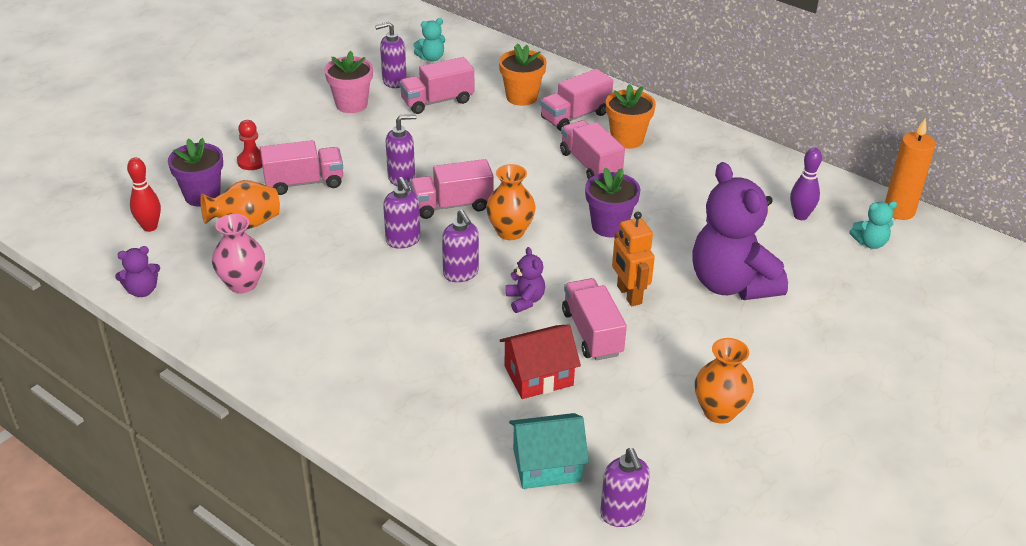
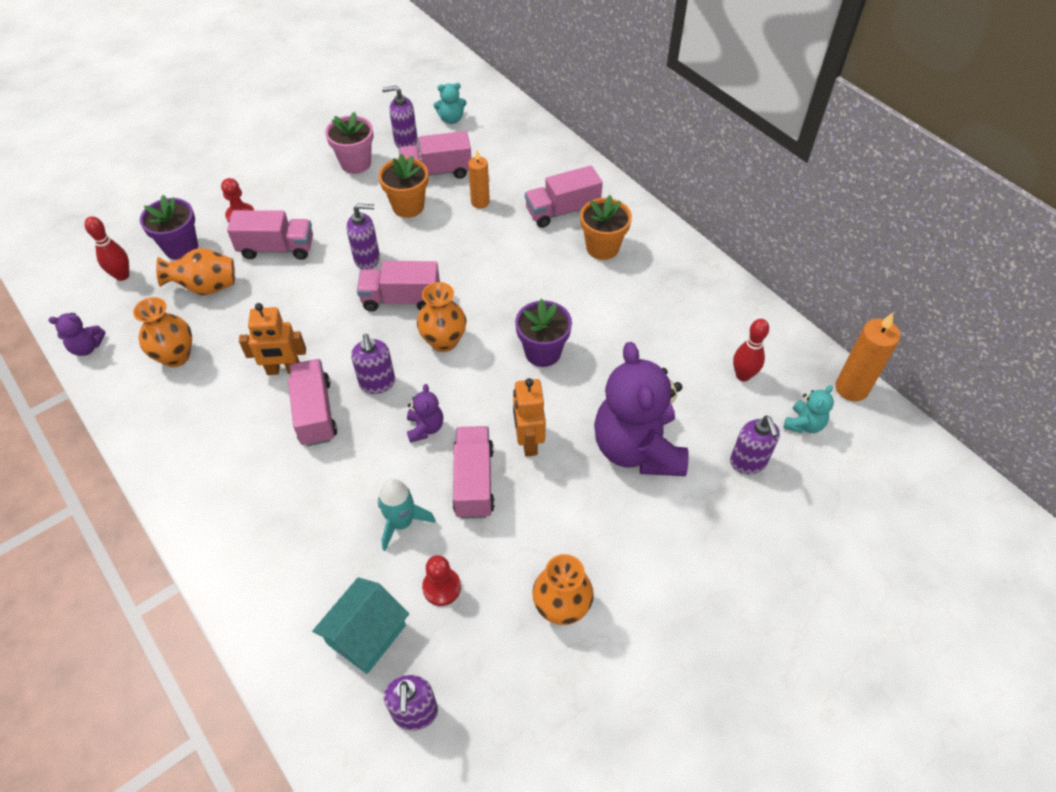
camera: 15 degrees right, 15 degrees up
(242, 283) = (176, 356): pink vase -> orange vase
(361, 277) = (283, 370): none -> orange robot
(403, 240) = (339, 333): purple soap dispenser -> purple soap dispenser (748, 462)
(492, 119) = (480, 202): none -> orange candle
(521, 97) = (519, 179): orange flower pot -> orange flower pot (408, 206)
(538, 376) = (401, 523): red house -> turquoise rocket
(547, 465) = (366, 634): turquoise house -> turquoise house turned 60 degrees counterclockwise
(590, 165) = (553, 273): pink truck -> pink truck (315, 412)
(601, 417) = (441, 587): none -> red pawn
(800, 216) = (743, 375): purple bowling pin -> red bowling pin
(870, 243) = (804, 424): turquoise teddy bear -> turquoise teddy bear turned 60 degrees counterclockwise

